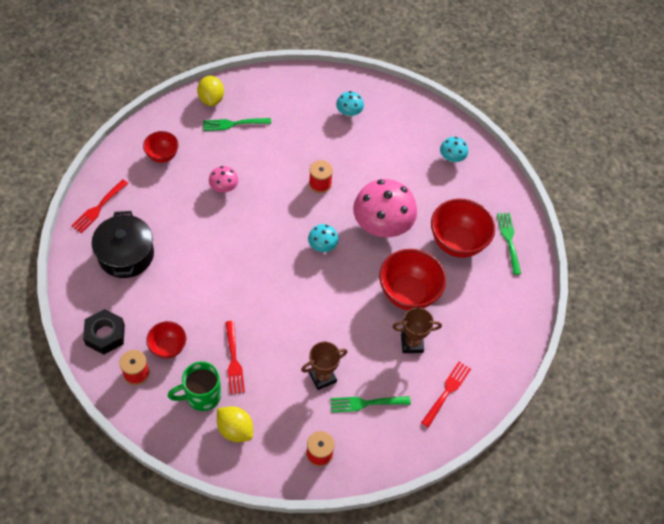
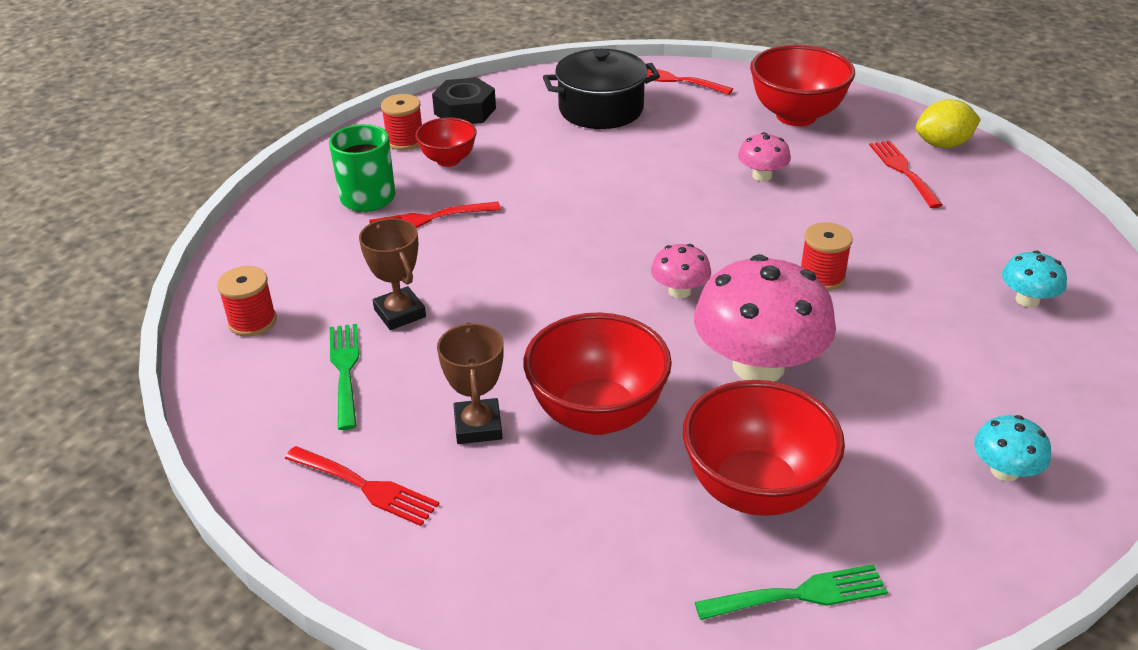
camera: 90 degrees right, 20 degrees down
(162, 156) = (796, 116): red bowl -> red bowl, size x1.75
(233, 124) = (903, 171): green fork -> red fork
(235, 429) = (307, 232): yellow lemon -> none
(322, 245) = (679, 291): turquoise mushroom -> pink mushroom

